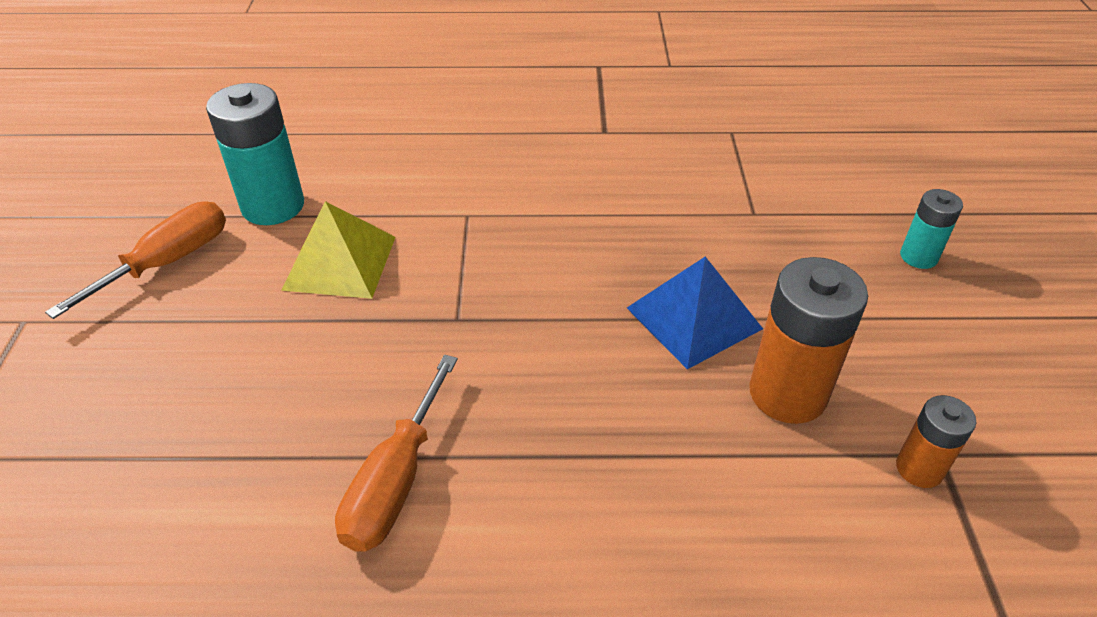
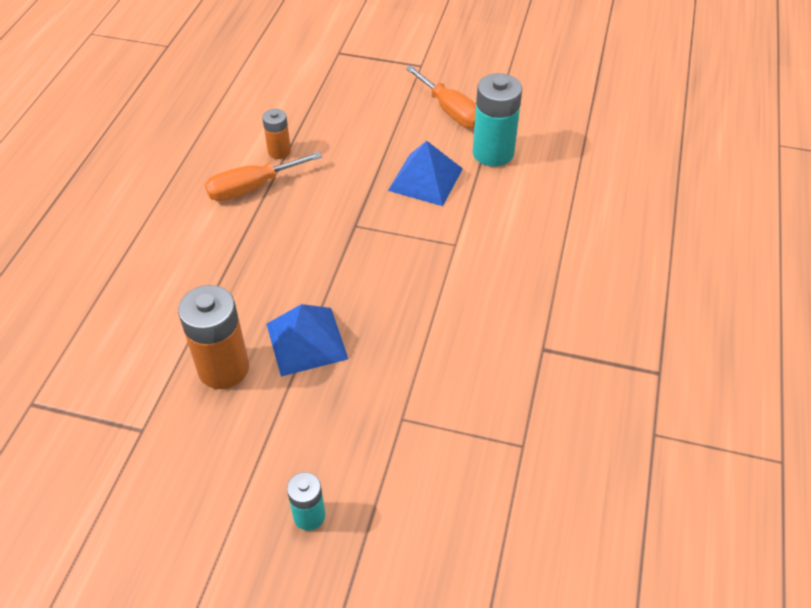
camera: 105 degrees right, 5 degrees up
(340, 263) = (425, 179): yellow pyramid -> blue pyramid
(395, 482) = (251, 188): orange screwdriver -> orange screwdriver turned 60 degrees counterclockwise
(919, 468) = (139, 413): orange battery -> orange battery (279, 151)

